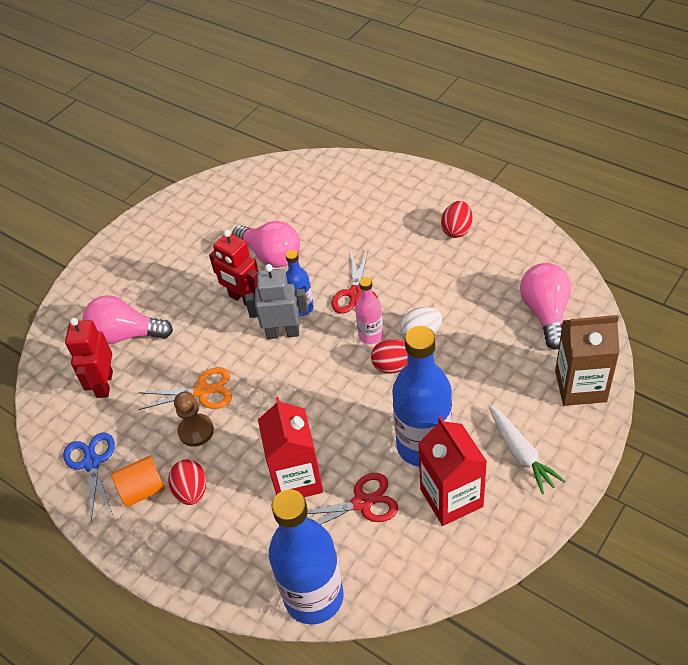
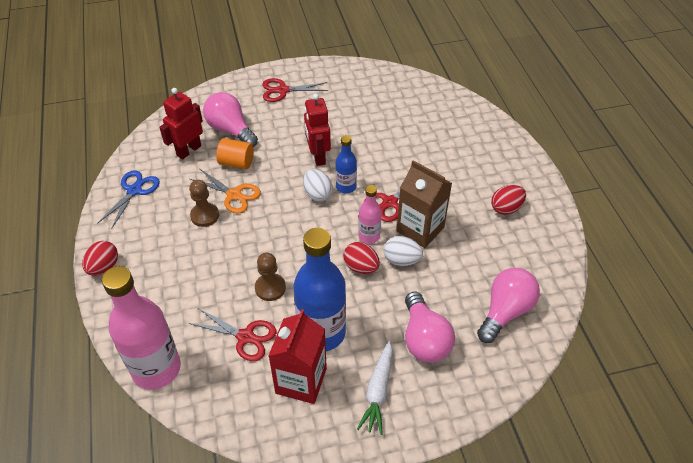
camera: 35 degrees right, 0 degrees up
(135, 262) = (282, 90): none -> red scissors
(143, 490) = (141, 227): orange cylinder -> orange cylinder (236, 163)
(191, 491) = (164, 249): red egg -> red egg (104, 267)
(271, 255) = (364, 140): pink light bulb -> pink light bulb (424, 339)
(283, 333) = (317, 194): grey robot -> white egg
(296, 479) = (226, 290): red carton -> none
(314, 597) = (156, 369): blue bottle -> pink bottle
(335, 445) = (270, 288): none -> brown pawn
(580, 386) = (472, 381): brown carton -> brown carton (420, 229)

